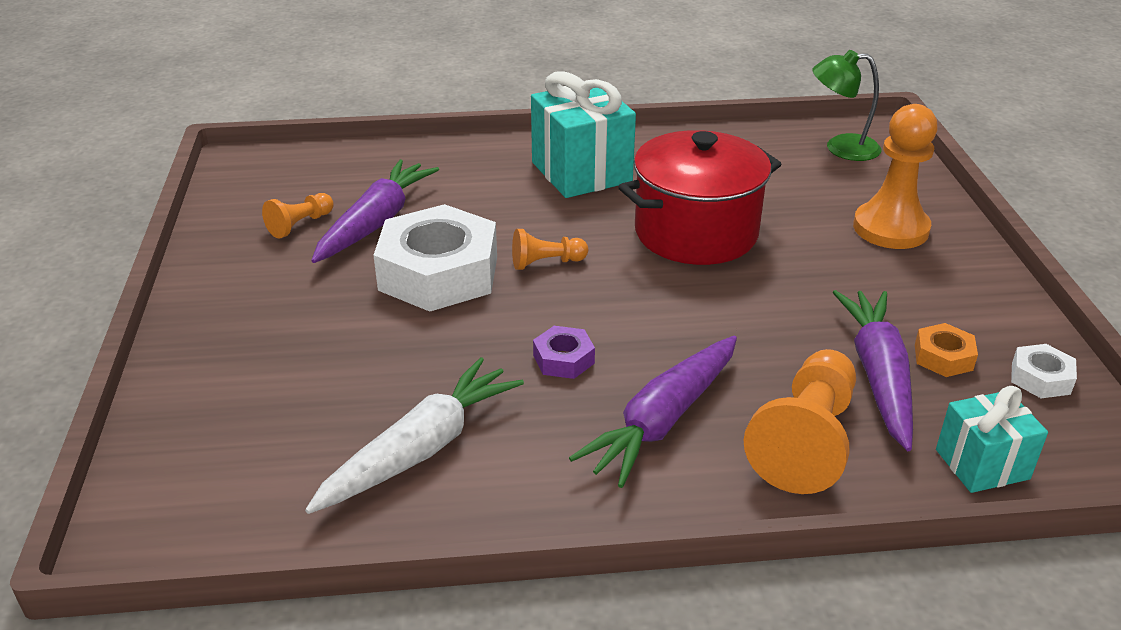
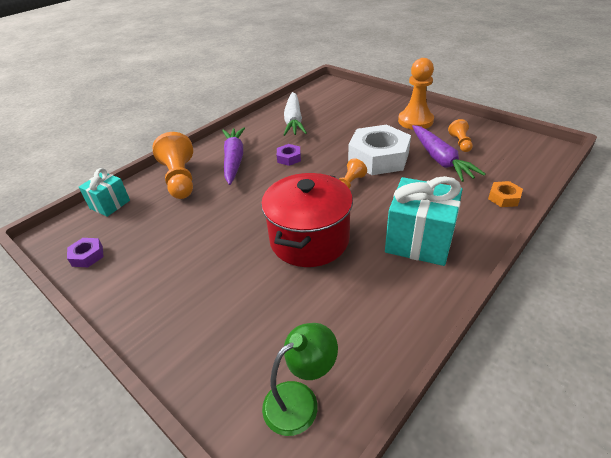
camera: 140 degrees right, 5 degrees up
(878, 376) = (165, 216): purple carrot -> none
(890, 228) = (205, 317): orange pawn -> orange pawn (415, 121)
(943, 357) = (138, 241): orange nut -> orange nut (503, 198)
(1040, 378) = (87, 256): white nut -> purple nut

